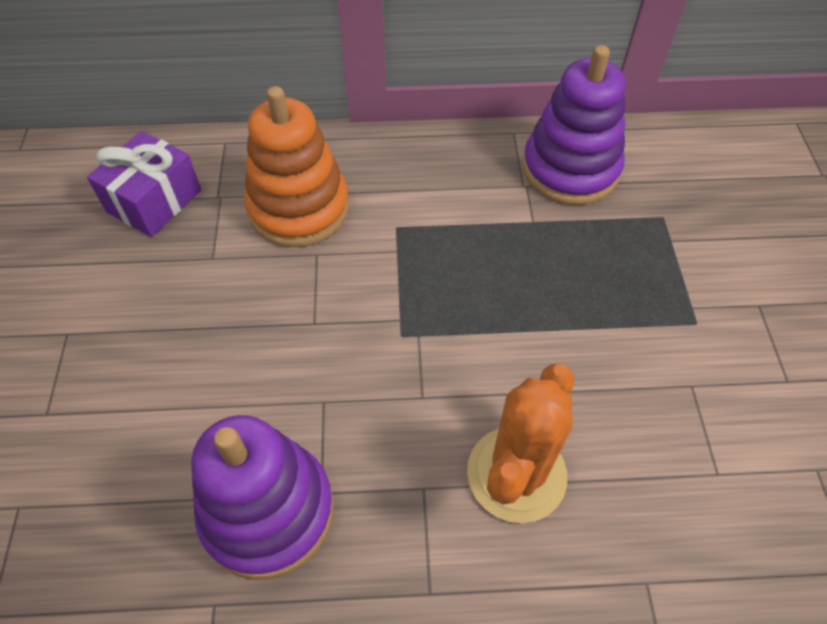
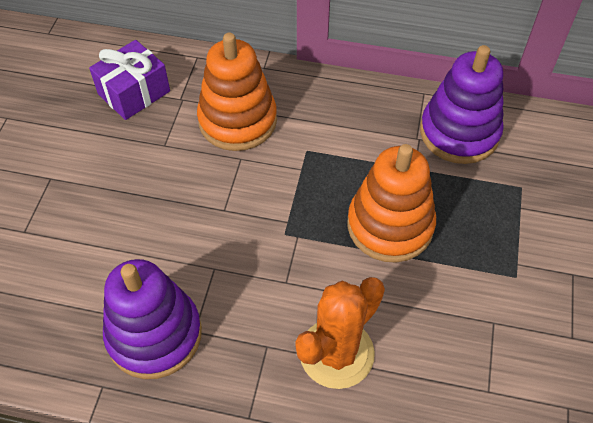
camera: 15 degrees right, 0 degrees up
(527, 296) = (390, 225): none -> orange stacking toy

